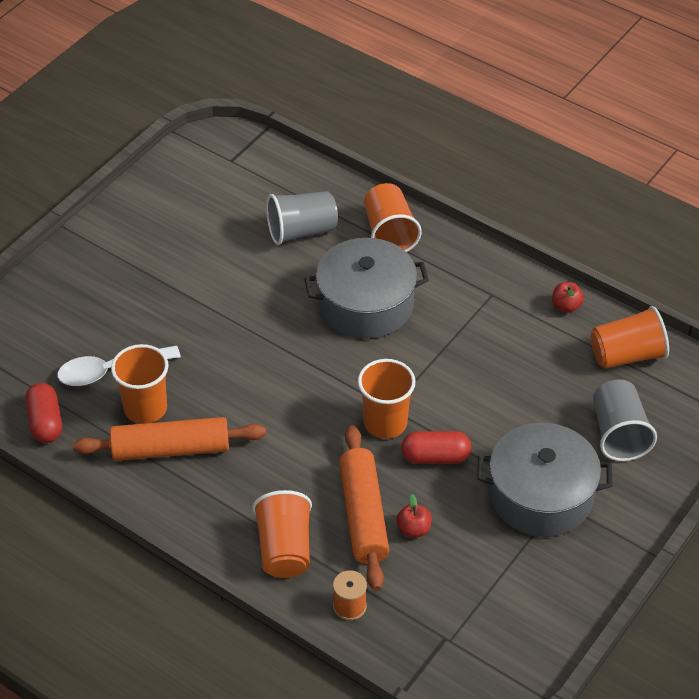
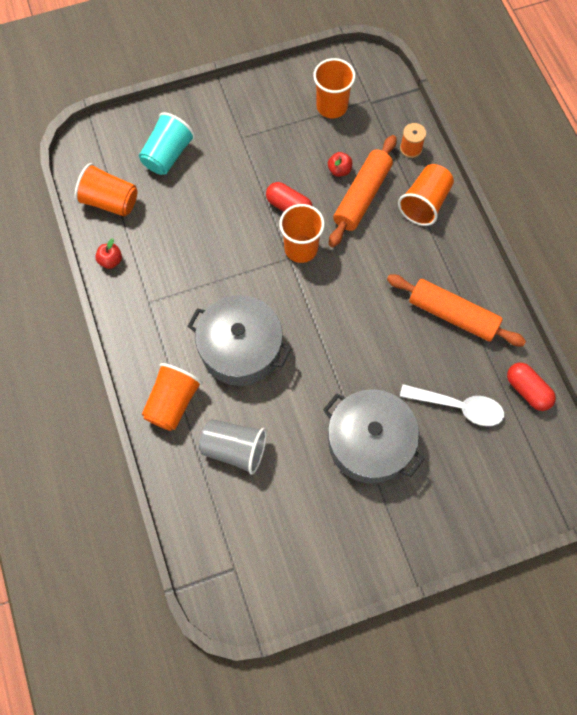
camera: 145 degrees left, 20 degrees up
(45, 422) = (527, 390): red capsule -> red capsule turned 60 degrees counterclockwise
(145, 408) = (451, 358): orange cup -> orange cup (332, 106)
(541, 496) = (249, 146): grey pot -> grey pot (370, 443)
(618, 434) = (168, 155): grey cup -> turquoise cup

